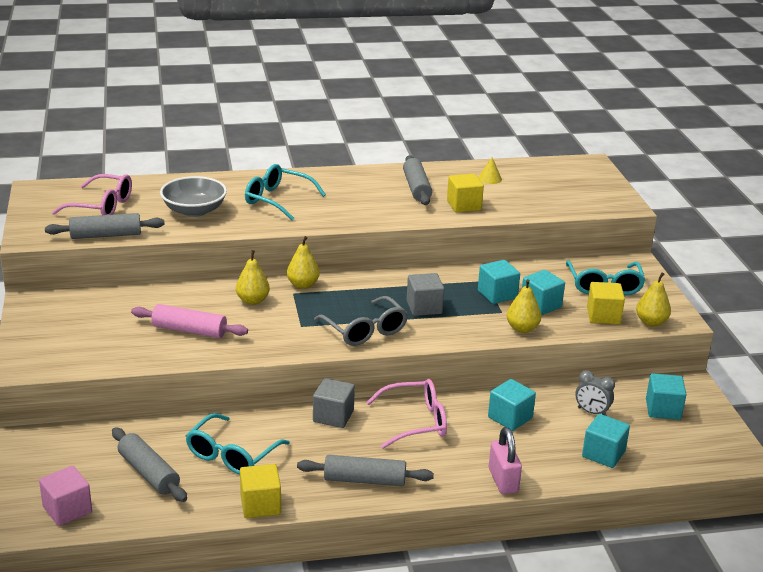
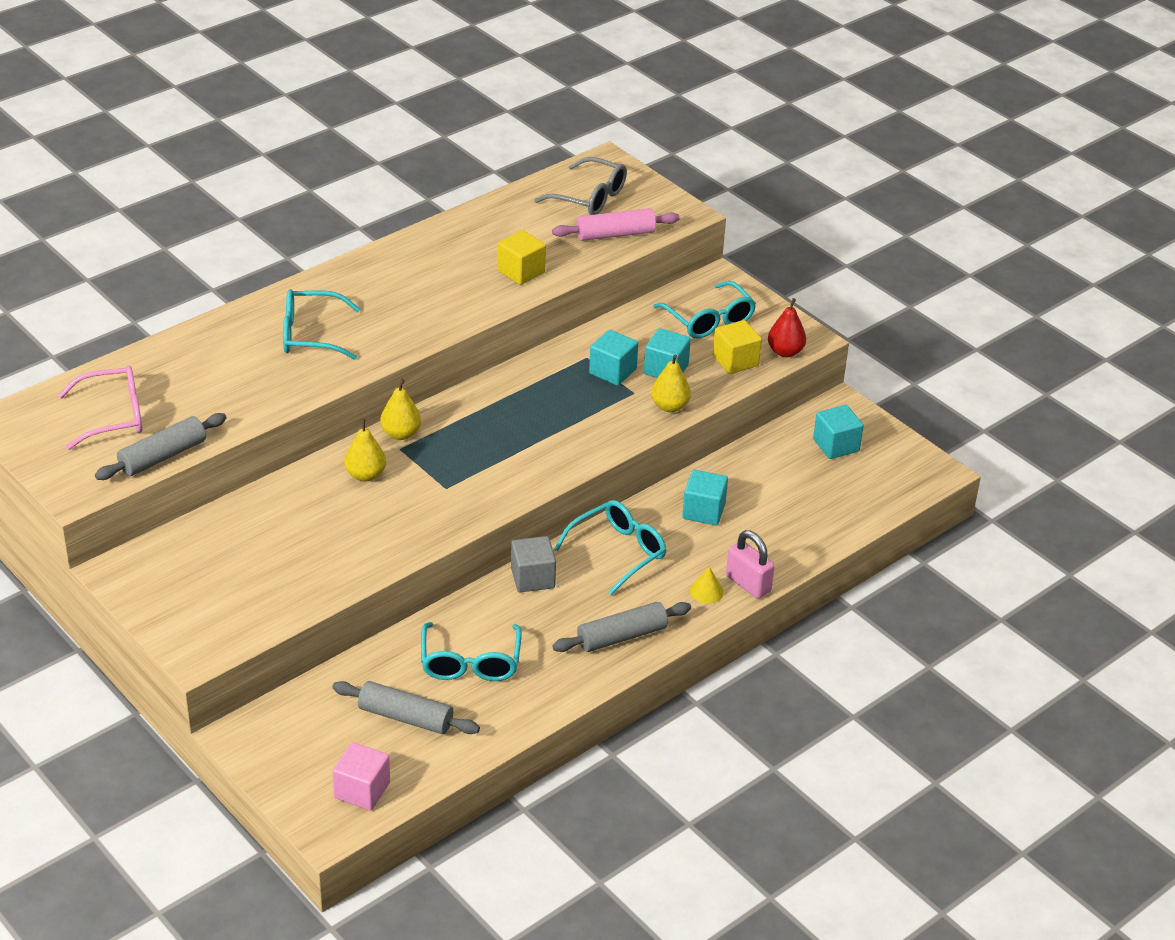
camera: 30 degrees left, 10 degrees up
(189, 330) = (333, 539): pink rolling pin -> pink rolling pin (615, 234)
(194, 210) = (229, 384): grey bowl -> none
(260, 505) = (546, 704): yellow cube -> none
(365, 330) = (517, 468): grey glasses -> grey glasses (590, 198)
(416, 188) = (450, 263): grey rolling pin -> none
(416, 422) = (618, 552): pink glasses -> turquoise glasses
(424, 307) = (552, 416): grey cube -> none
(490, 178) = (517, 222): yellow cone -> yellow cone (706, 591)
(592, 412) = (774, 474): grey clock -> none
(603, 454) = (816, 517): turquoise cube -> none
(651, 322) = (785, 352): yellow pear -> red pear

